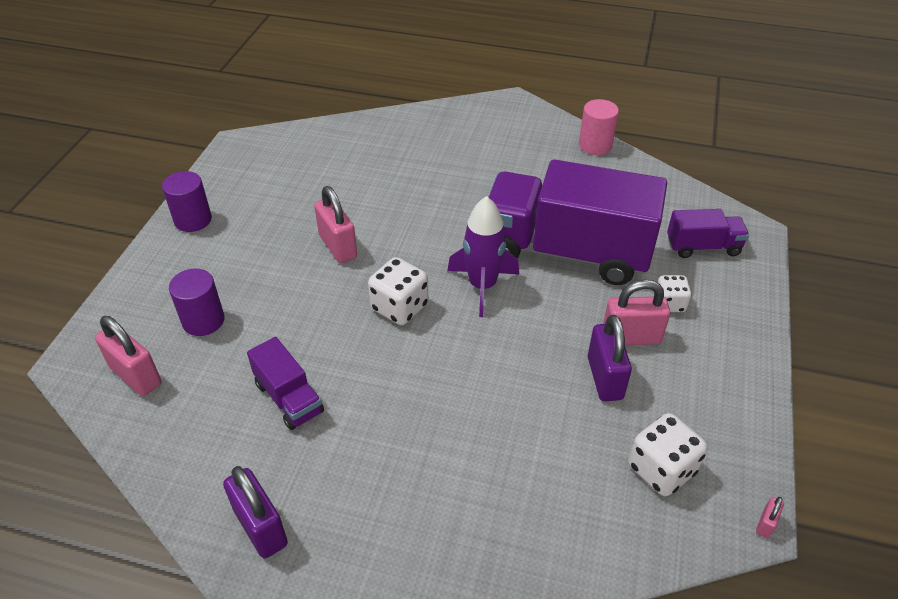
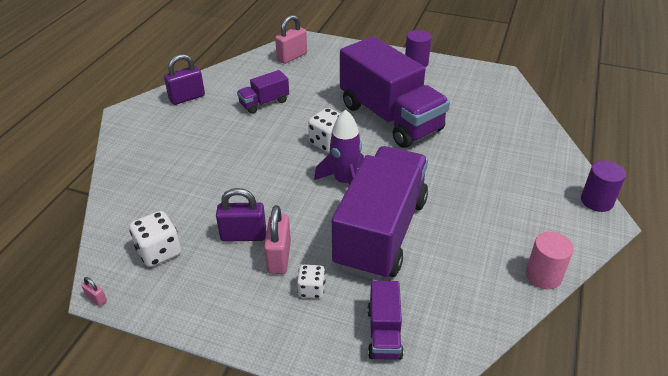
camera: 95 degrees right, 5 degrees down
(203, 320) = (328, 73): purple cylinder -> purple cylinder (596, 201)
(338, 246) = (390, 117): pink padlock -> purple truck

